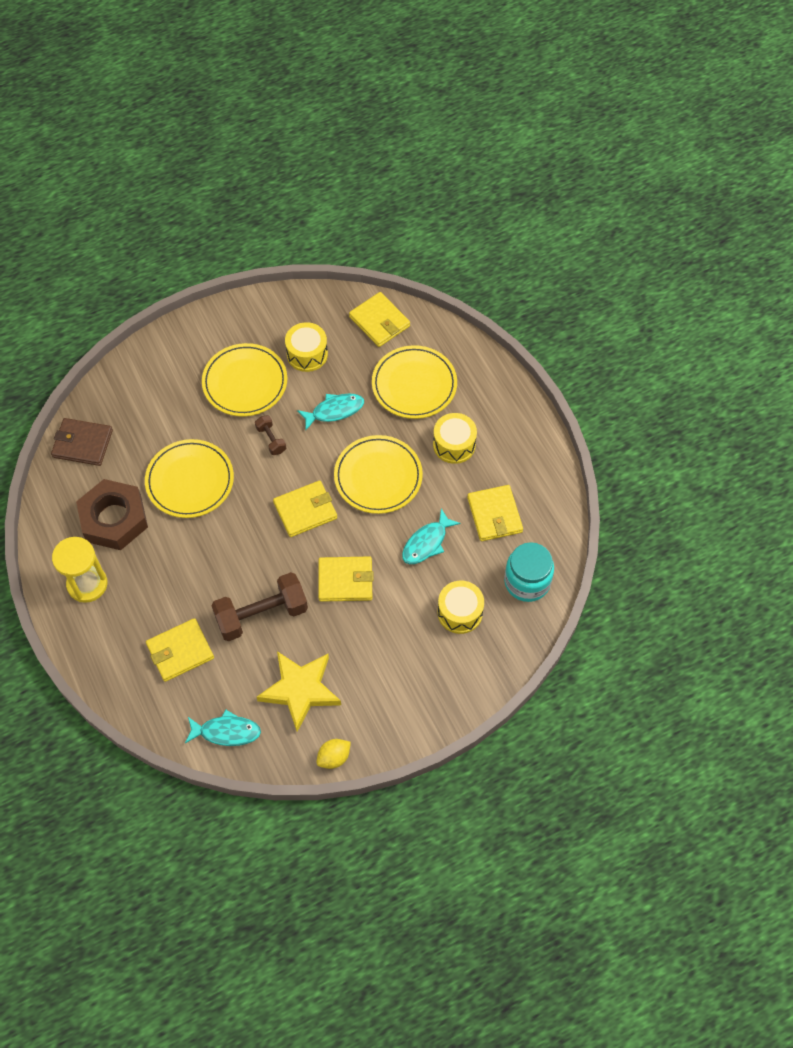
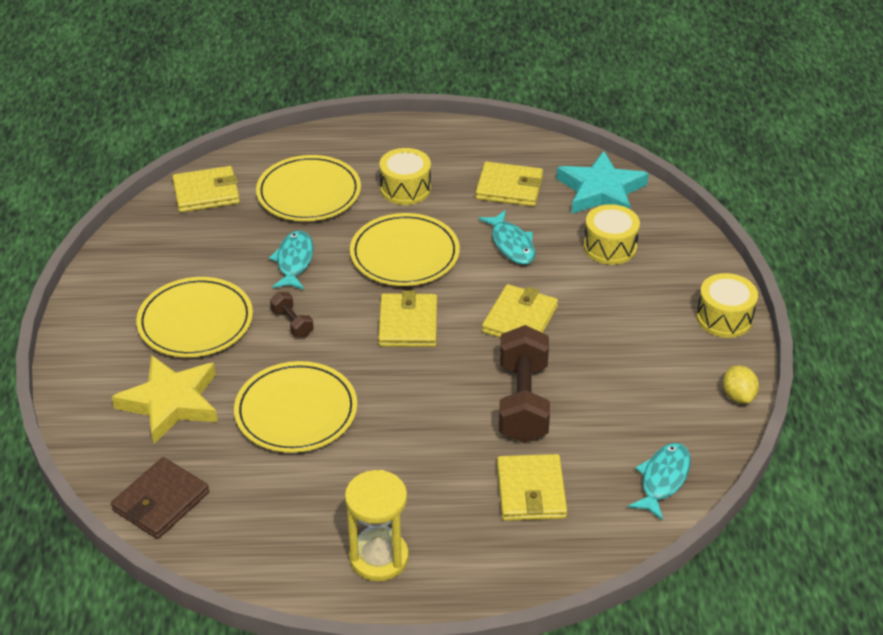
camera: 65 degrees left, 20 degrees down
(114, 519) = (299, 501): brown nut -> none
(271, 440) = (292, 323): brown dumbbell -> brown dumbbell turned 60 degrees clockwise
(300, 690) = (639, 398): yellow star -> yellow star (171, 402)
(307, 354) = (200, 260): yellow drum -> yellow drum (724, 318)
(527, 582) = (601, 191): turquoise jar -> turquoise star

